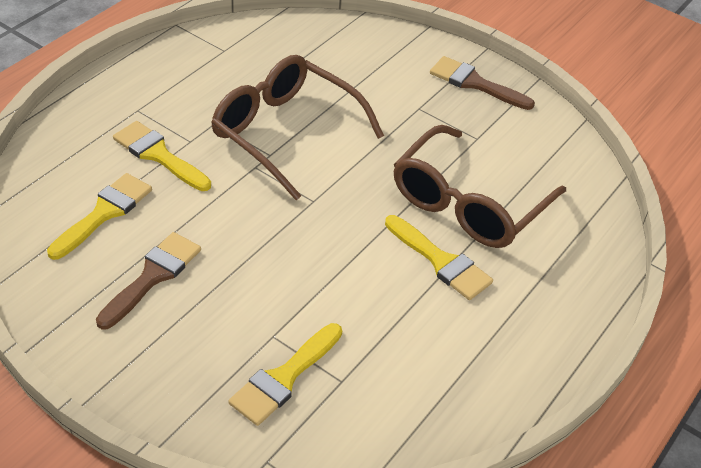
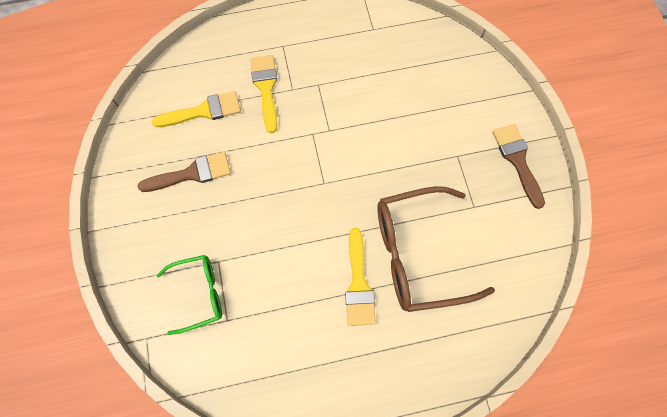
camera: 45 degrees right, 25 degrees up
(284, 378) = (199, 293): yellow brush -> green glasses
(285, 132) = (353, 119): brown glasses -> none

